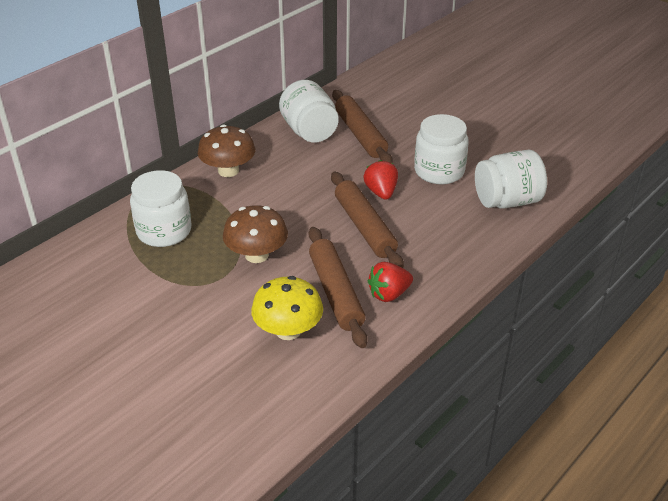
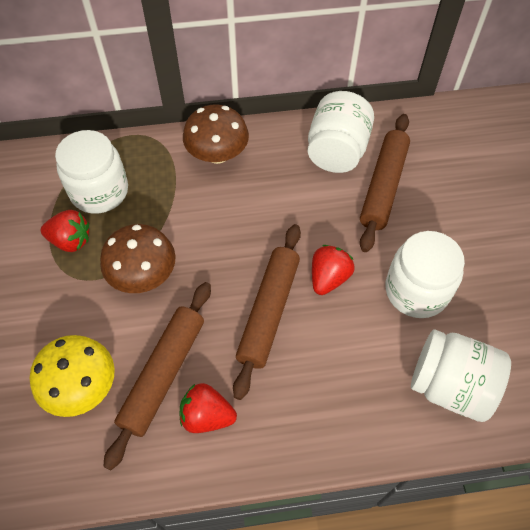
camera: 40 degrees right, 20 degrees up
(177, 267) = (71, 240): none -> red strawberry

